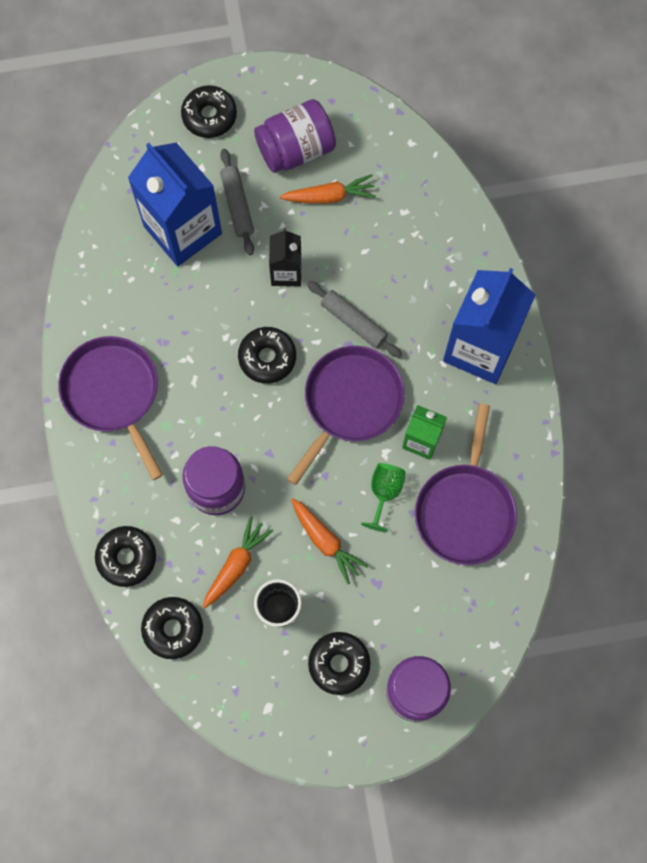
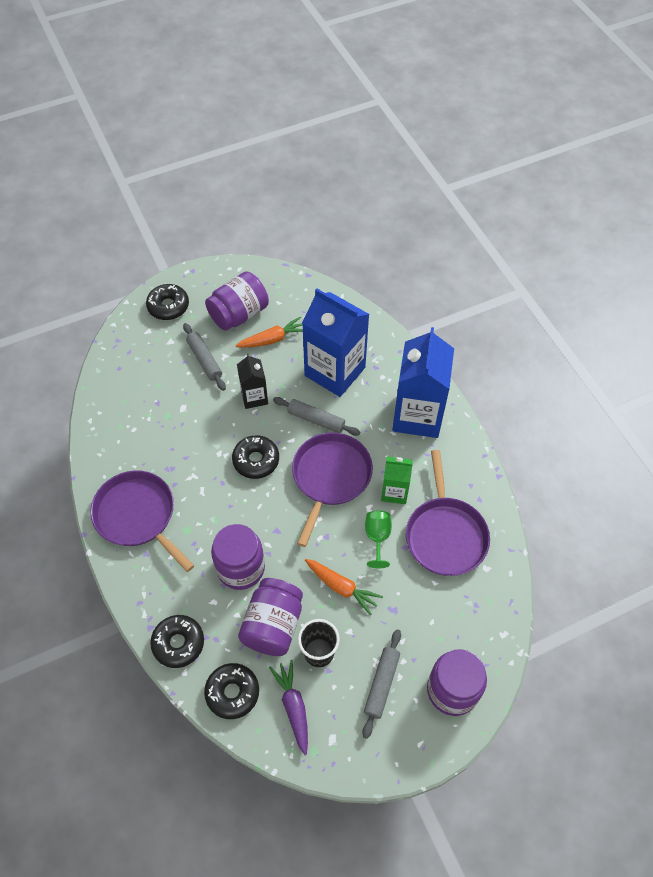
camera: 15 degrees left, 15 degrees down
(182, 230) = (166, 386): blue carton -> blue carton (335, 371)
(235, 662) = (293, 707): none -> purple carrot
(236, 565) = (273, 625): orange carrot -> purple jar
(339, 664) = (381, 684): black donut -> grey rolling pin

